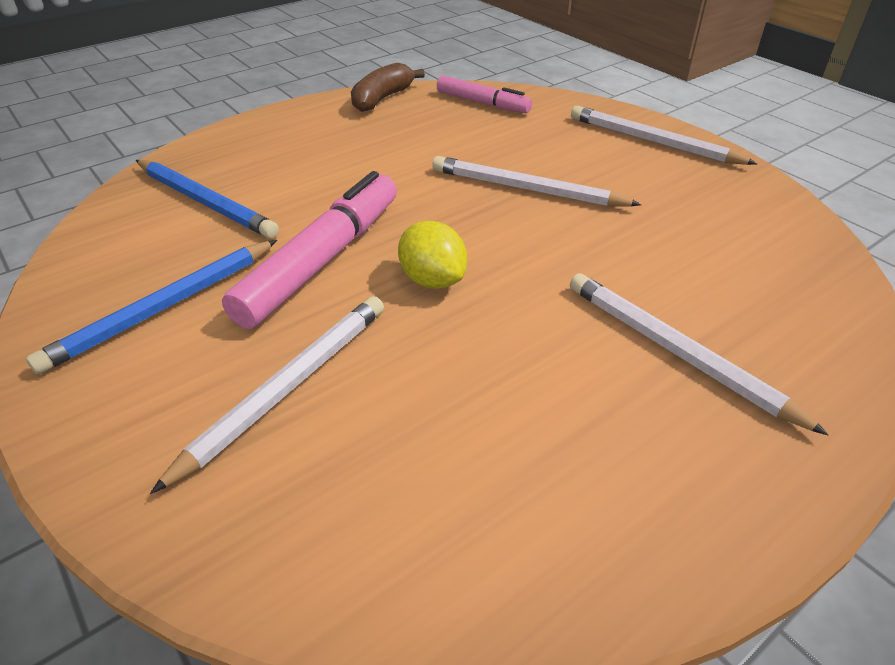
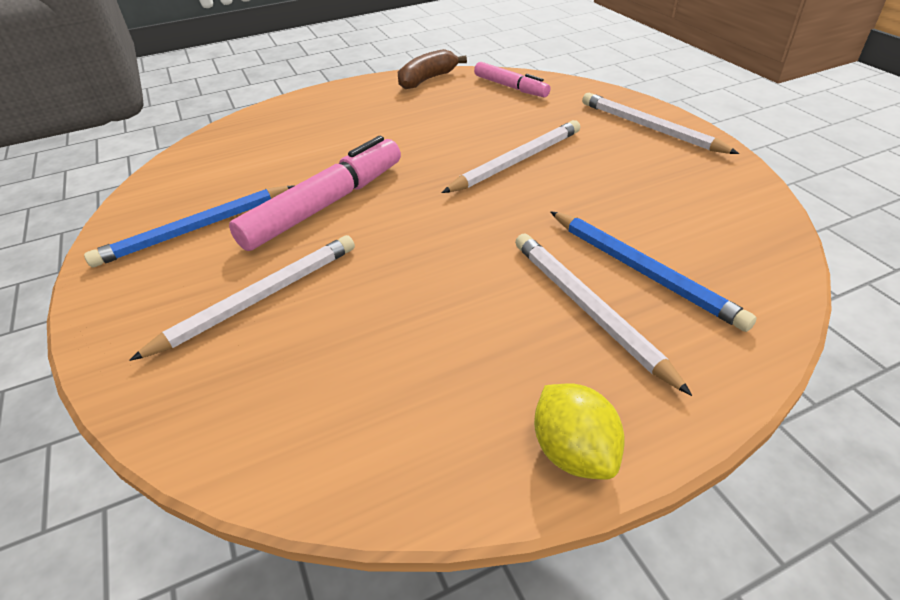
camera: 15 degrees right, 0 degrees up
(205, 202) = (257, 153): blue pencil -> blue pencil (643, 271)
(432, 280) = (405, 228): yellow lemon -> yellow lemon (573, 452)
(526, 189) = (517, 161): white pencil -> white pencil turned 105 degrees clockwise

